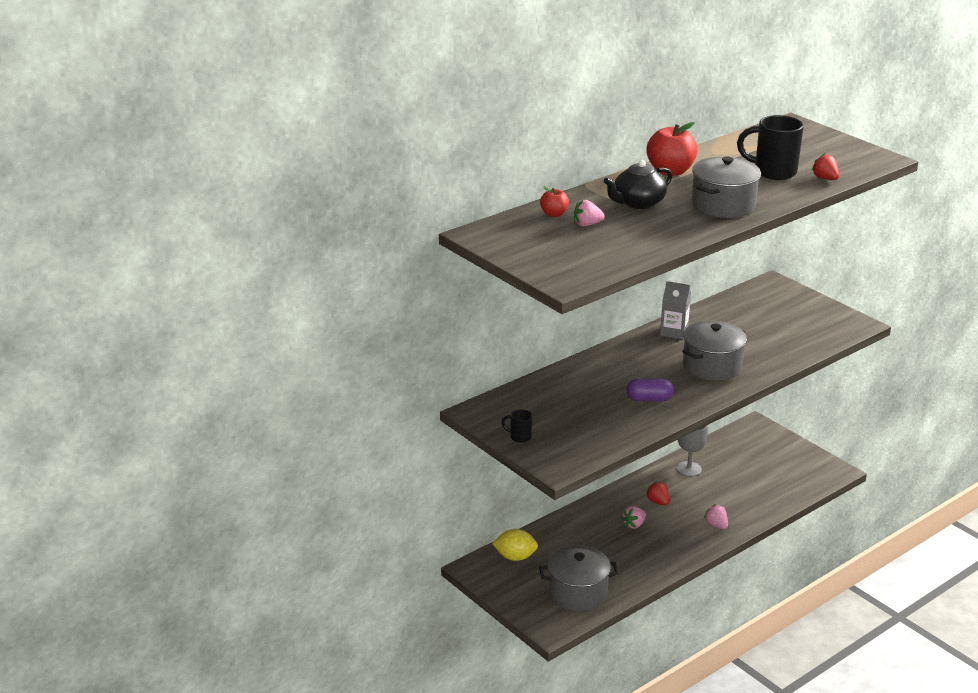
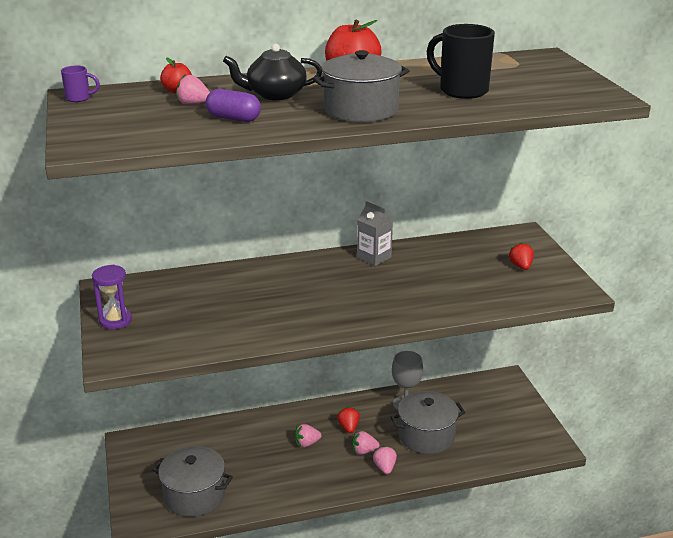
camera: 25 degrees right, 0 degrees up
(484, 237) = (79, 98): none -> purple mug
(515, 557) = (173, 442): yellow lemon -> none
(519, 437) = (115, 320): black mug -> purple hourglass
(649, 399) = (278, 315): purple capsule -> purple capsule (233, 118)
(688, 517) = (364, 451): none -> pink strawberry
(712, 366) = (376, 298): grey pot -> grey pot (426, 436)
(825, 178) = (512, 104): red strawberry -> red strawberry (521, 266)

